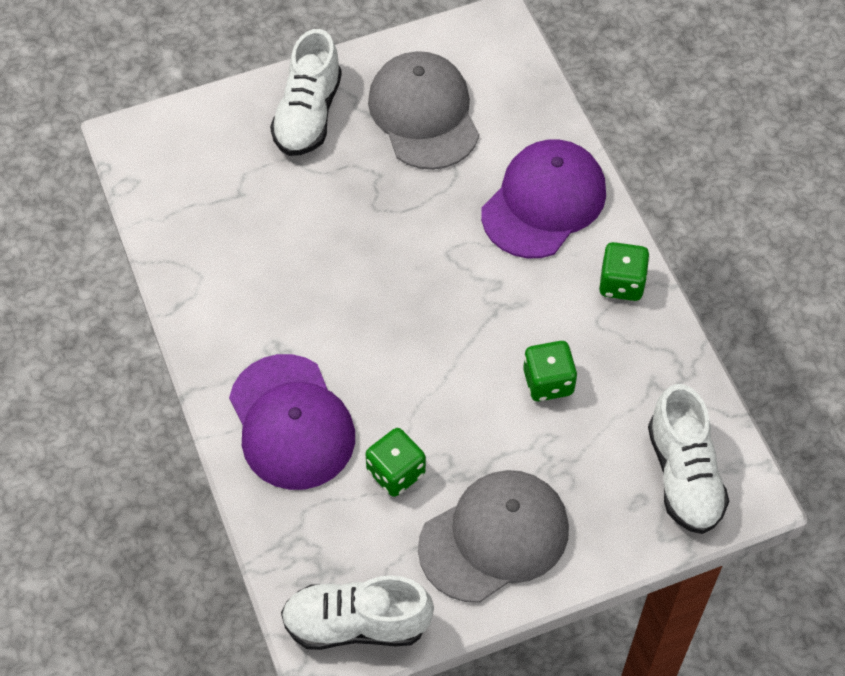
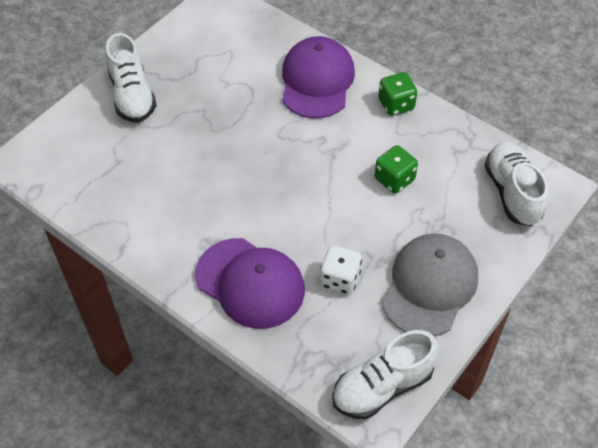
camera: 30 degrees left, 5 degrees down
(396, 472) = (340, 279): green dice -> white dice
(424, 114) = (207, 64): grey cap -> none
(684, 475) = (512, 193): white shoe -> white shoe turned 150 degrees counterclockwise

